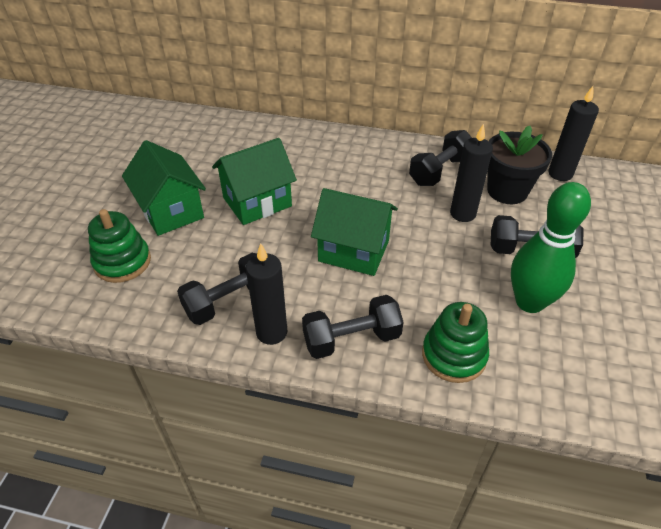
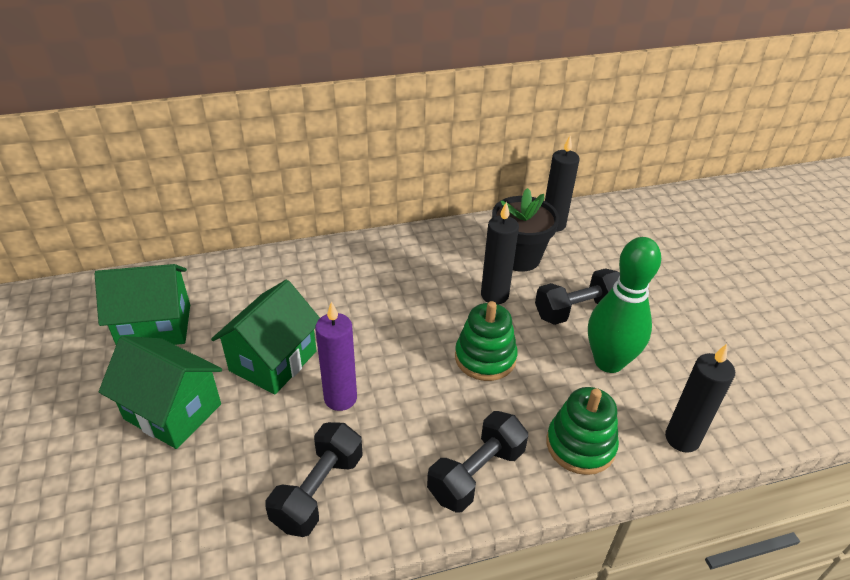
camera: 30 degrees left, 5 degrees down
(122, 262) = (151, 501): green stacking toy -> green stacking toy (485, 358)
(271, 332) = (390, 505): black candle -> black candle (682, 439)
(287, 245) = (340, 398): none -> purple candle
(353, 251) = (415, 376): green house -> green house (155, 327)
(440, 171) = (444, 258): black dumbbell -> none

